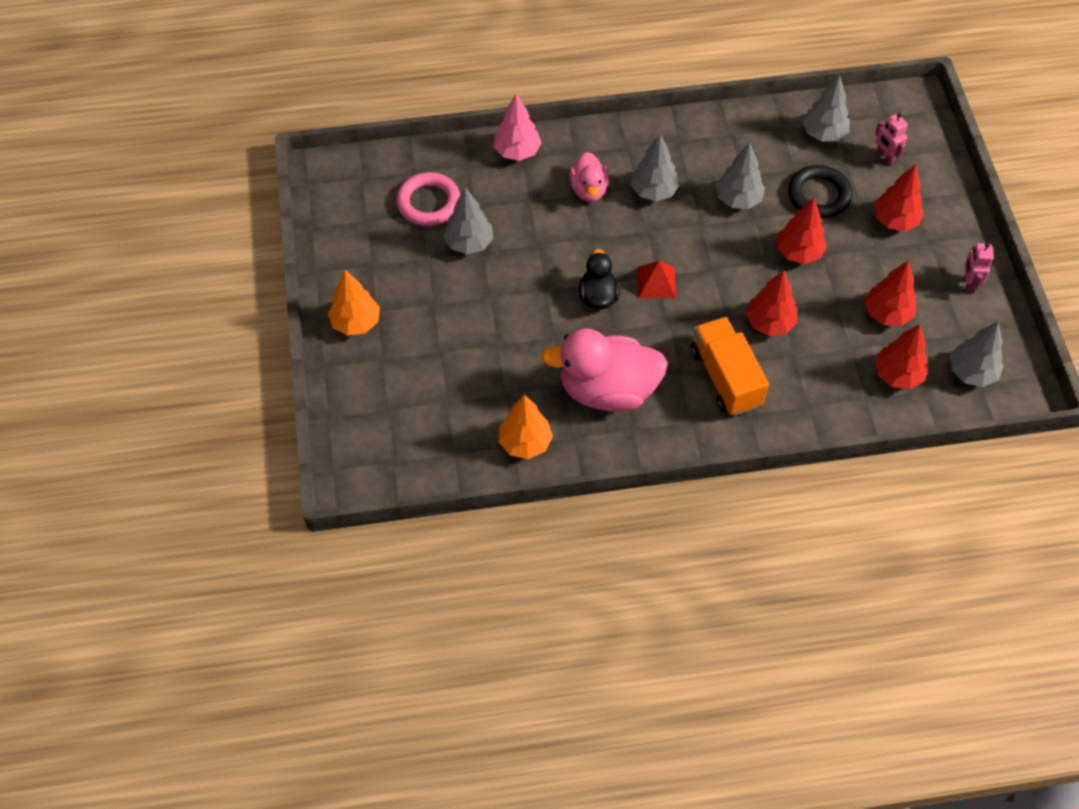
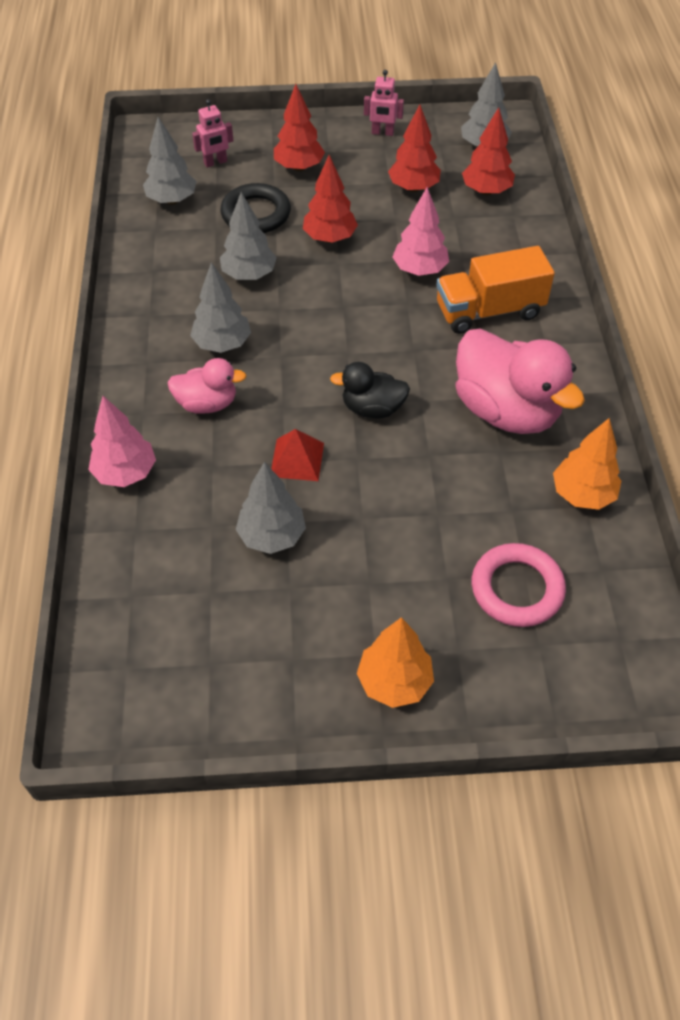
camera: 85 degrees left, 5 degrees down
(428, 203) = (192, 581): pink ring -> pink ring (517, 589)
(607, 390) = (506, 411): pink duck -> pink duck turned 45 degrees counterclockwise
(656, 282) = (357, 354): red pyramid -> red pyramid (297, 459)
(769, 323) = (419, 270): red tree -> pink tree

